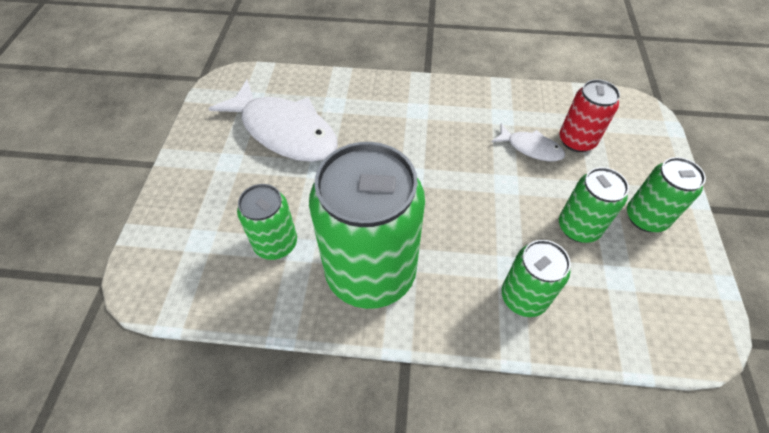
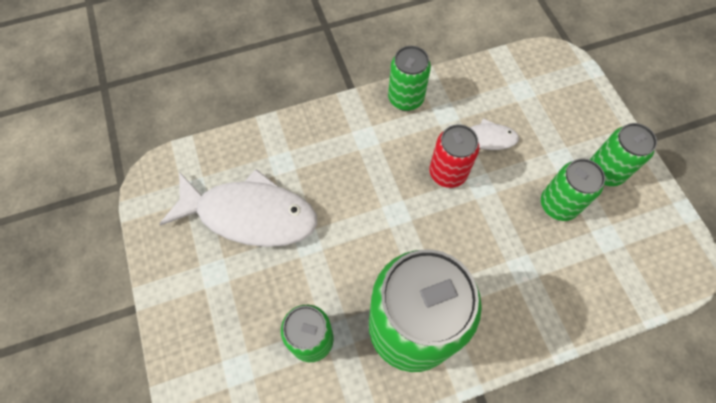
camera: 25 degrees left, 10 degrees up
(523, 297) = (545, 292): green can -> green can (405, 98)
(576, 141) = (520, 114): red can -> red can (447, 173)

